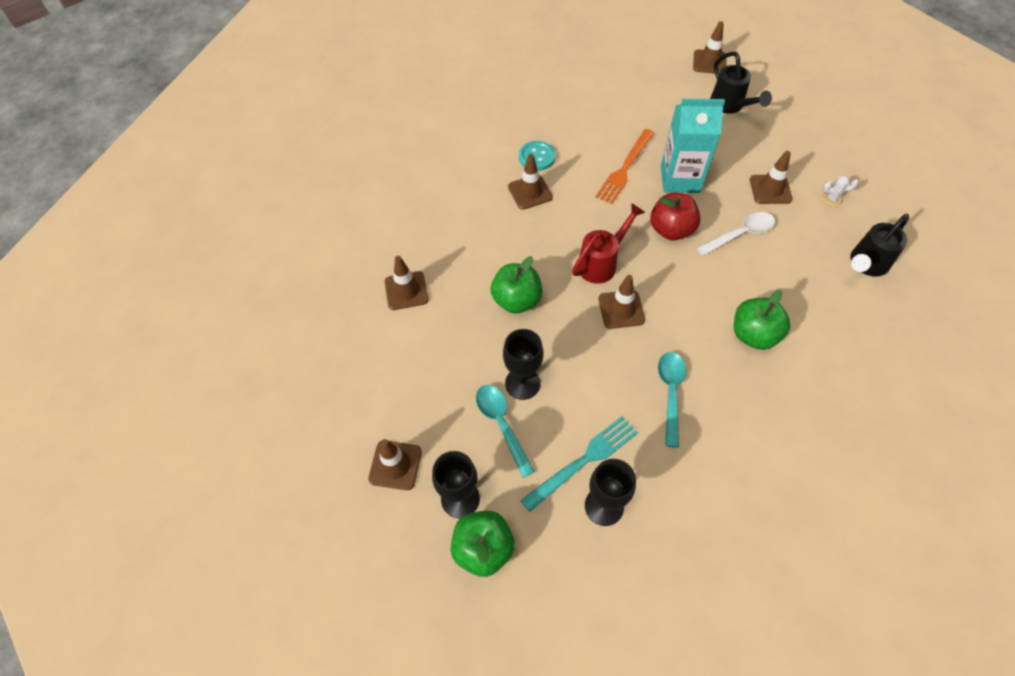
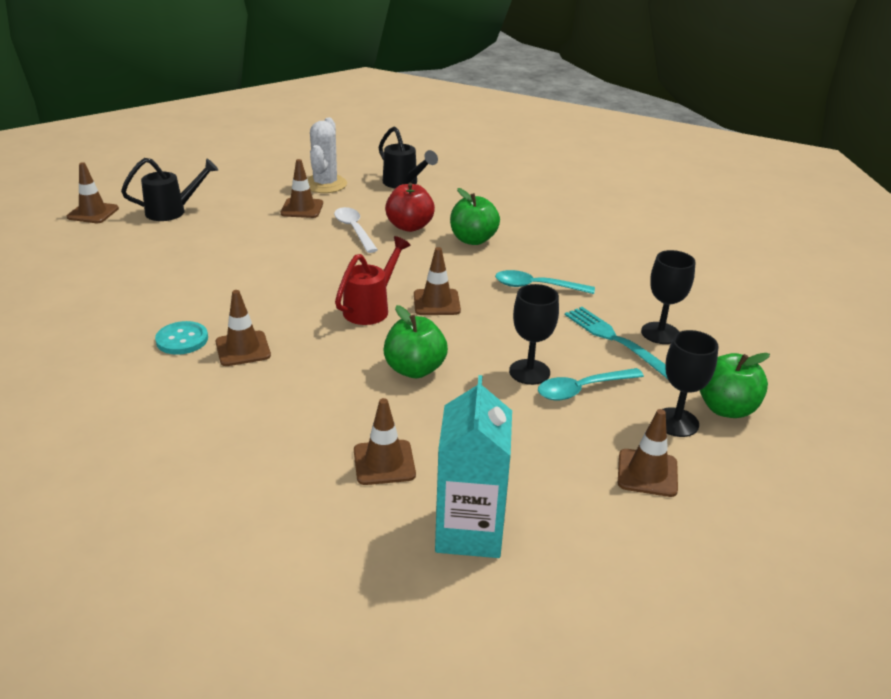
camera: 90 degrees left, 25 degrees down
(602, 262) = (371, 308): red watering can -> red watering can turned 75 degrees clockwise
(625, 168) = (234, 281): orange fork -> none
(671, 230) = (337, 264): red apple -> red apple (409, 226)
(680, 179) = (267, 251): turquoise carton -> turquoise carton (469, 531)
(832, 199) = (325, 184): white cactus -> white cactus, size x2.20

